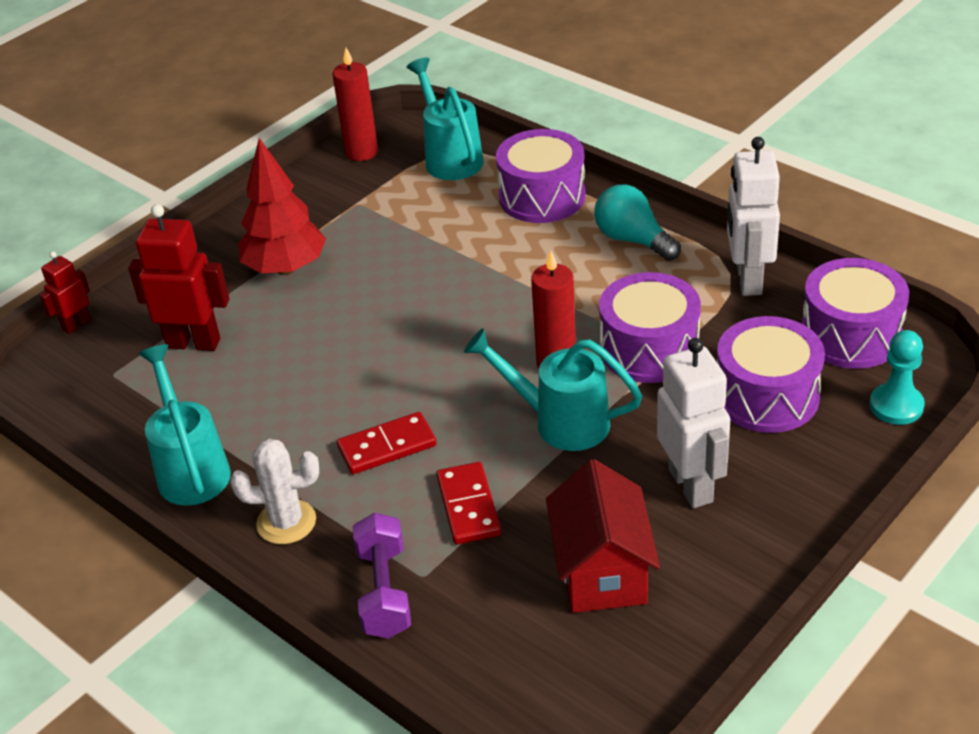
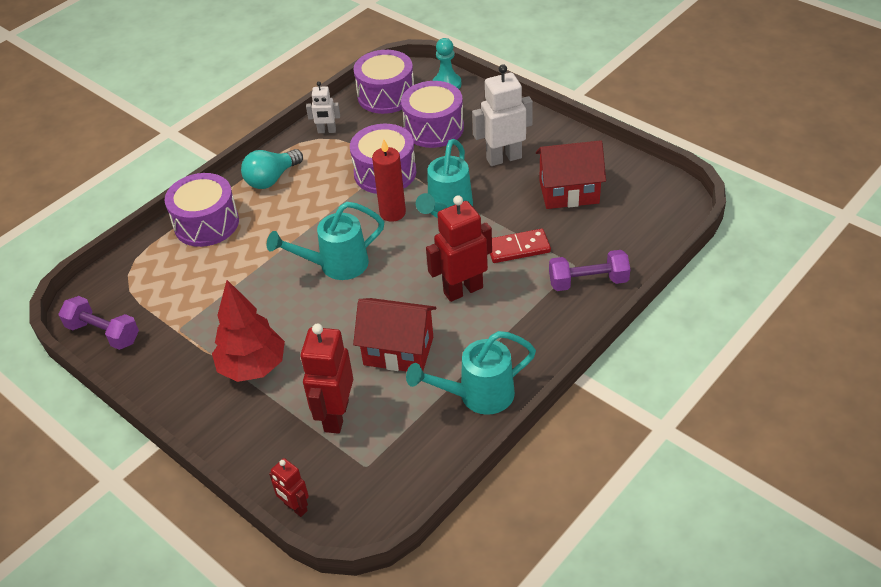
camera: 90 degrees left, 5 degrees up
(285, 389) = (398, 351): none -> red house
(286, 522) = (531, 335): white cactus -> none
(361, 152) = (103, 333): red candle -> purple dumbbell
(387, 446) = (463, 290): red domino -> red robot
(450, 157) = (134, 277): turquoise watering can -> turquoise watering can (335, 265)
(748, 280) = (326, 131): white robot -> white robot, size x0.56

